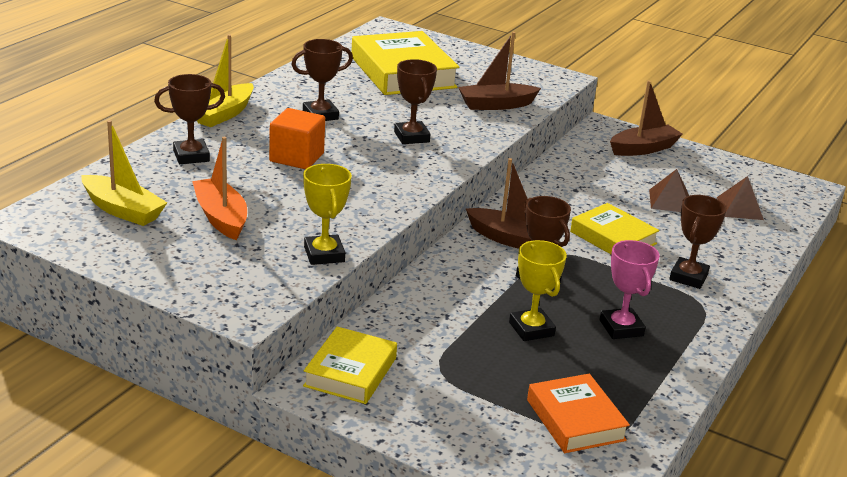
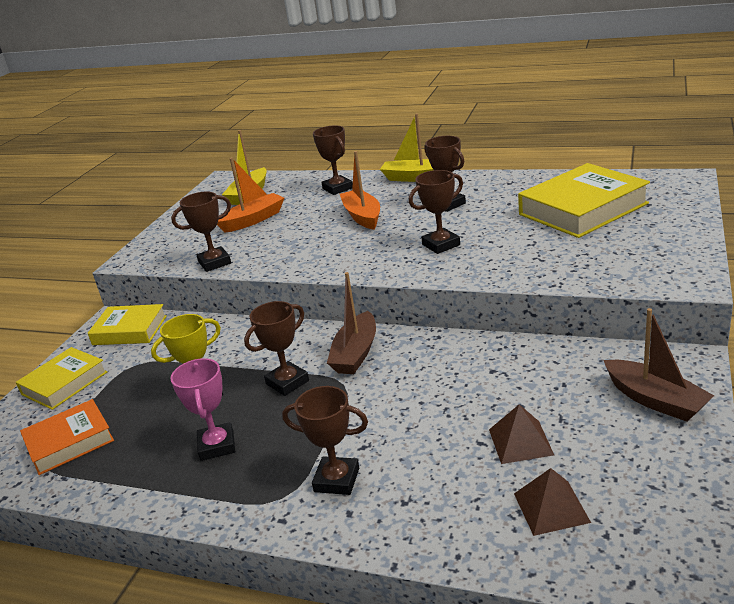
camera: 85 degrees right, 0 degrees up
(296, 157) = (362, 216): orange cube -> orange boat
(324, 254) = (214, 263): yellow trophy -> brown trophy
(496, 105) = (560, 264): brown boat -> none
(613, 238) = (397, 413): yellow book -> yellow book (64, 383)
(621, 328) = (217, 446): pink trophy -> pink trophy turned 75 degrees counterclockwise

